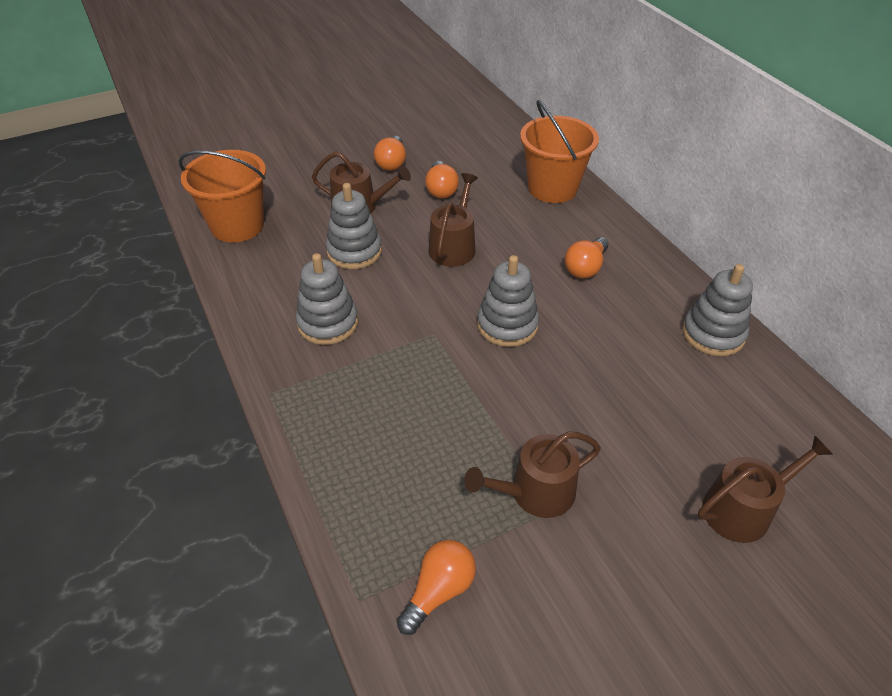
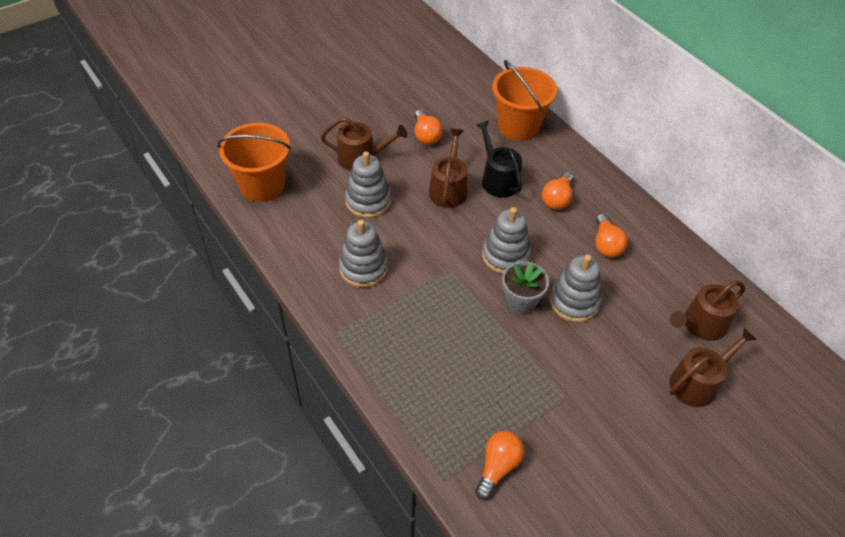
camera: 10 degrees left, 5 degrees up
(392, 163) = (378, 112): orange light bulb -> orange light bulb (606, 244)
(515, 381) = (520, 302): none -> grey flower pot
(516, 241) = (498, 179): none -> black watering can
(535, 492) = (551, 388): brown watering can -> brown watering can (700, 325)
(713, 334) = (662, 247): grey stacking toy -> grey stacking toy (574, 302)

